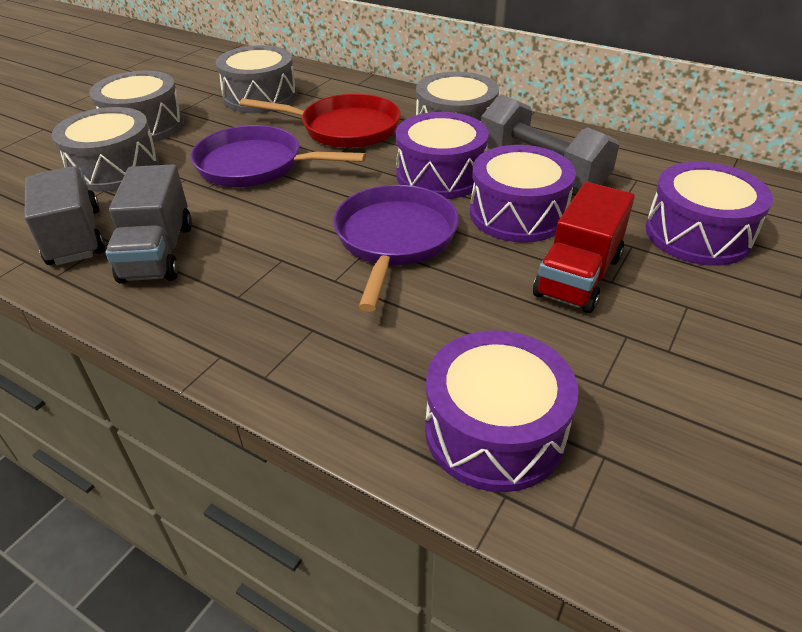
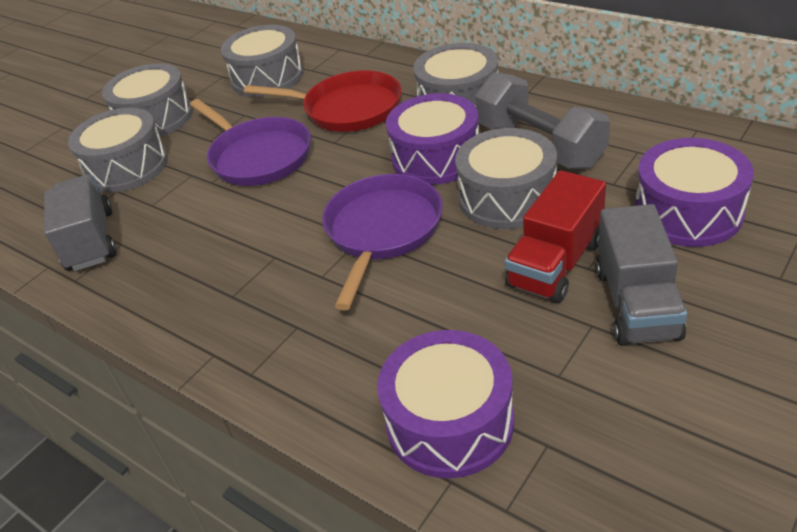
camera: 10 degrees right, 0 degrees up
(158, 253) = (163, 254): grey truck -> grey truck (636, 303)
(256, 165) = (258, 156): purple pan -> purple pan turned 150 degrees counterclockwise
(518, 214) = (507, 197): purple drum -> grey drum

